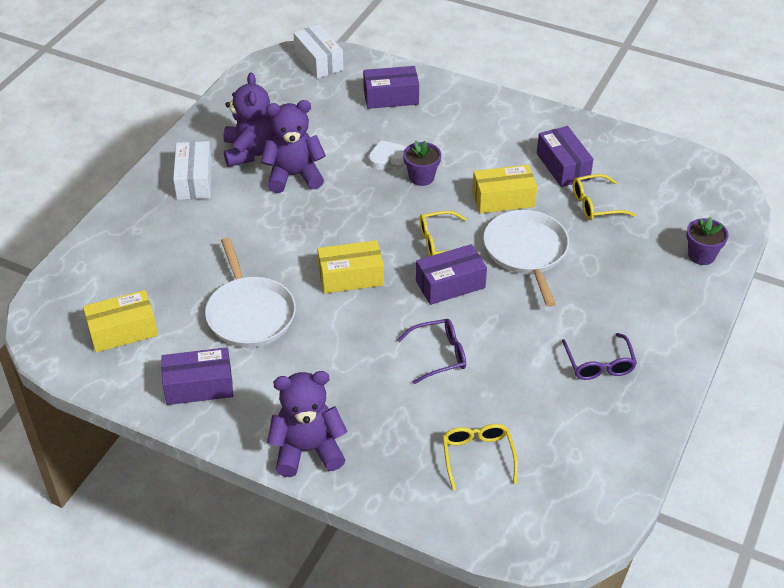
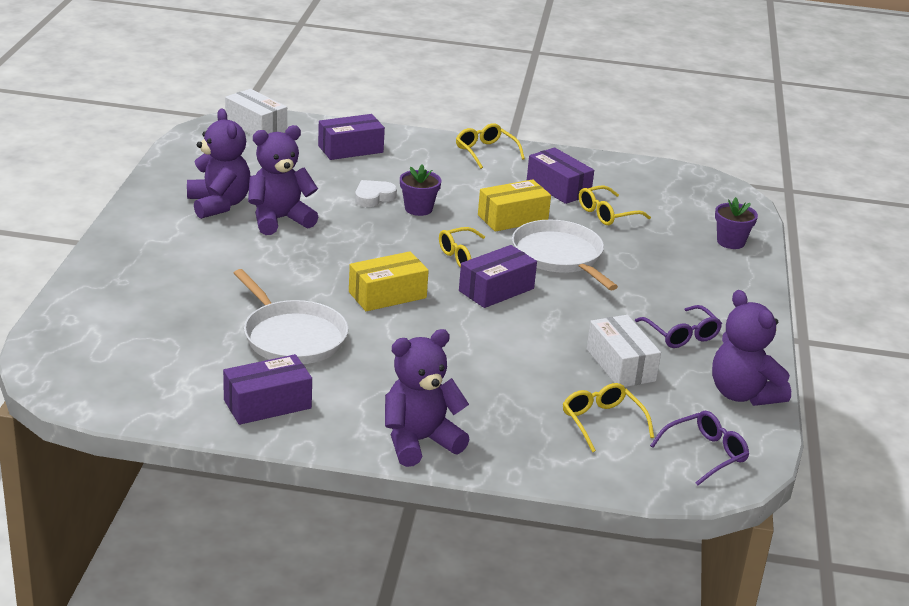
camera: 20 degrees left, 15 degrees down
(123, 331) = (152, 368): yellow box -> none
(194, 180) = (168, 233): white box -> white box (620, 365)
(439, 355) = (516, 347): purple glasses -> purple glasses (705, 454)
(513, 113) = (485, 152): none -> yellow glasses
(625, 446) = (743, 394): none -> purple teddy bear

